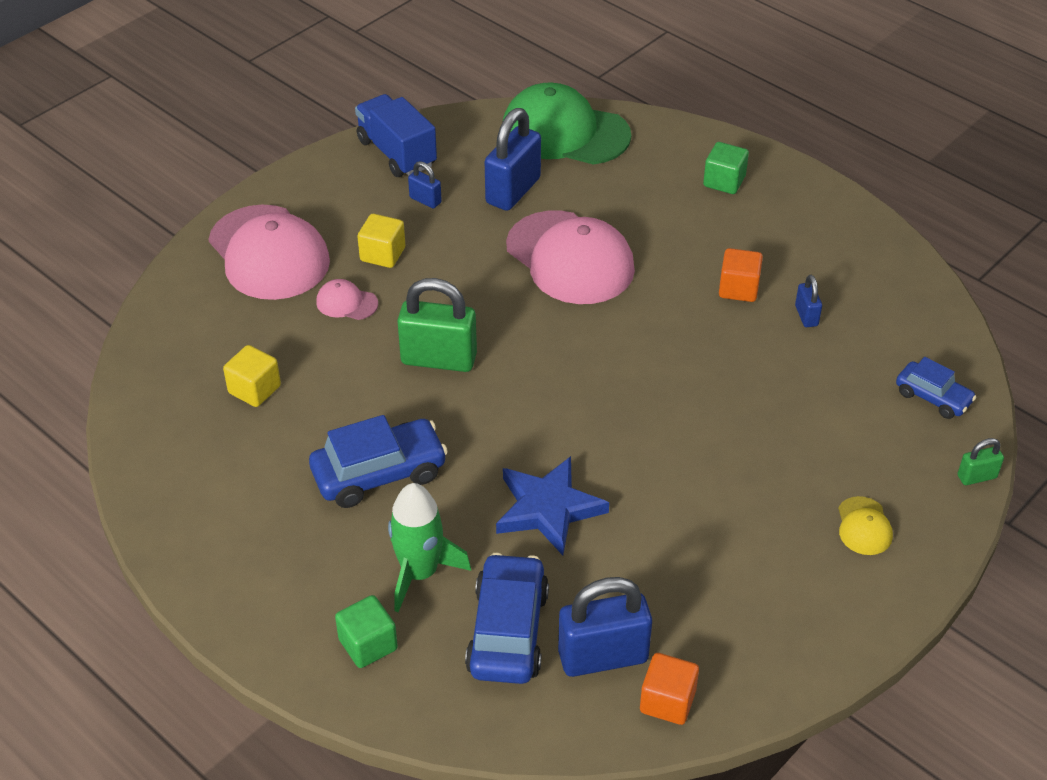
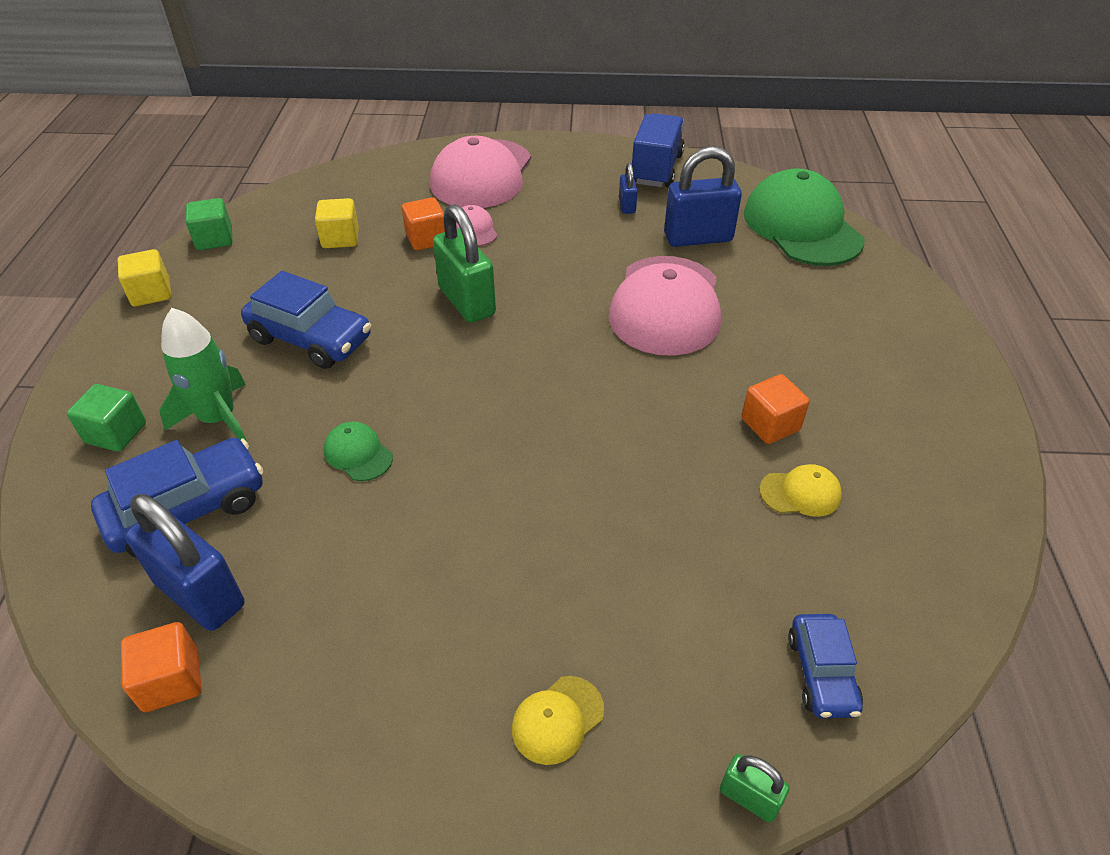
camera: 50 degrees right, 0 degrees up
(324, 337) = (426, 239): none -> orange cube
(382, 254) = (544, 218): yellow cube -> yellow cube (151, 293)
(548, 508) = (358, 454): blue star -> green cap
(724, 181) = (889, 340): green cube -> green cube (214, 239)
(806, 316) = (800, 493): blue padlock -> yellow cap

